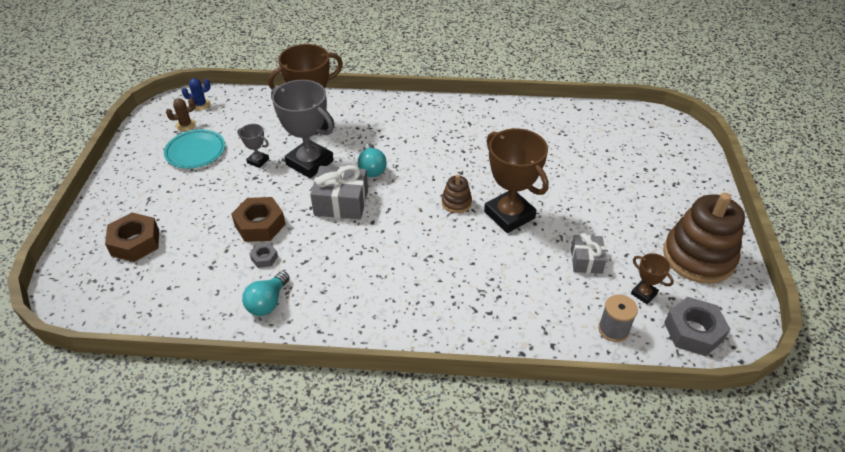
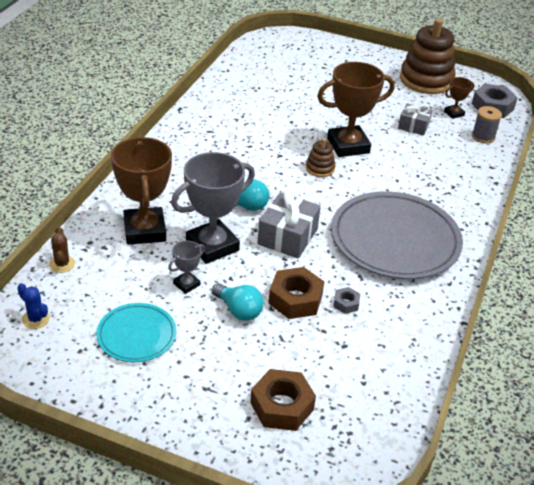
camera: 75 degrees left, 5 degrees down
(186, 125) = (73, 338): brown cactus -> brown cactus (62, 264)
(201, 104) = (36, 319): blue cactus -> blue cactus turned 45 degrees counterclockwise
(267, 302) = (406, 310): turquoise light bulb -> turquoise light bulb (239, 310)
(369, 277) = (395, 240): none -> grey plate

